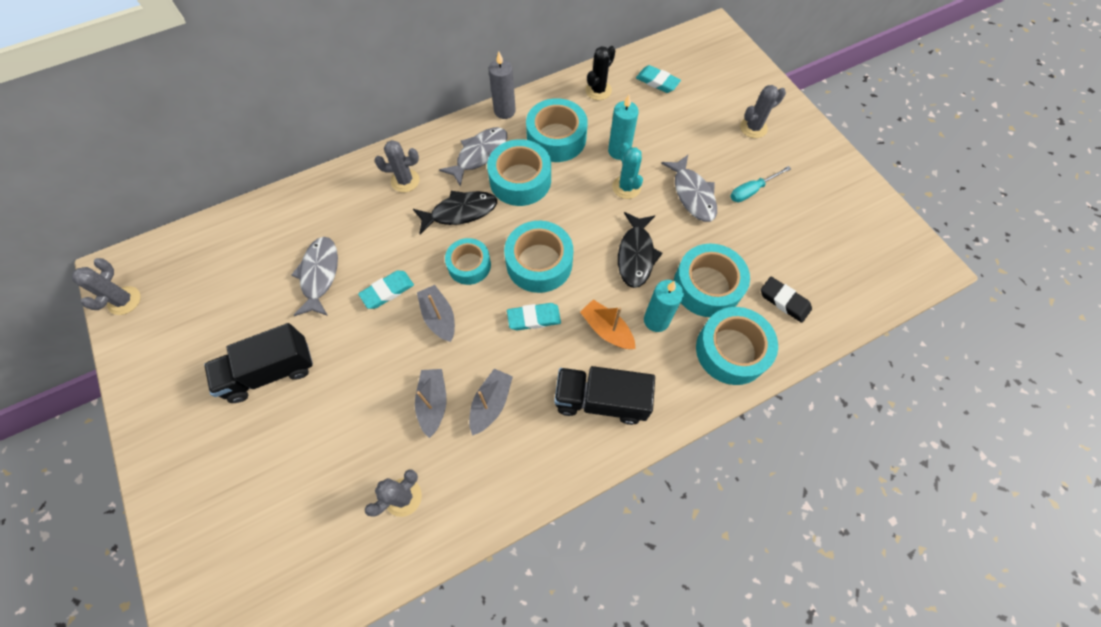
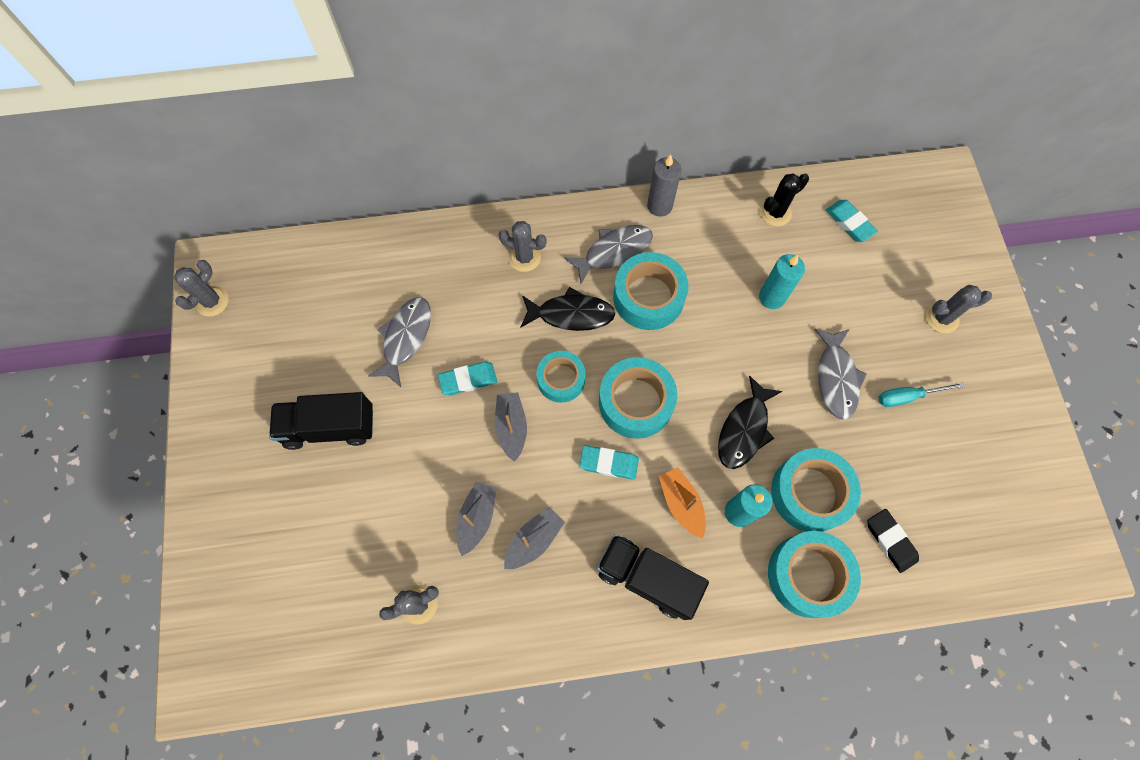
camera: 20 degrees right, 5 degrees up
(556, 138) = (706, 258): turquoise tape -> none
(626, 187) = (763, 344): turquoise cactus -> none

